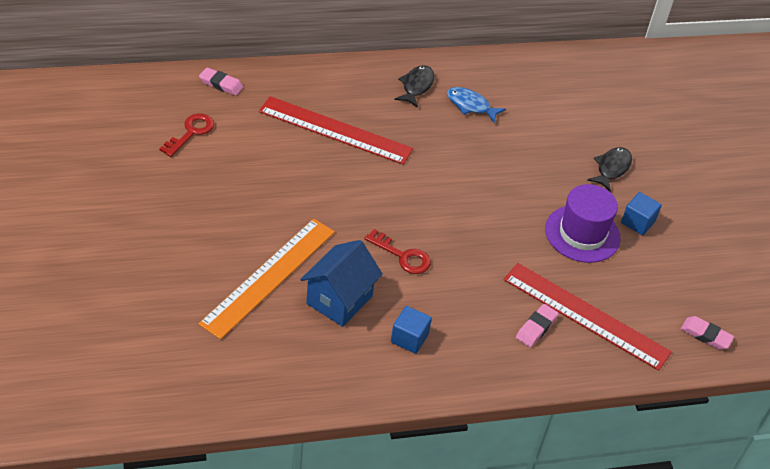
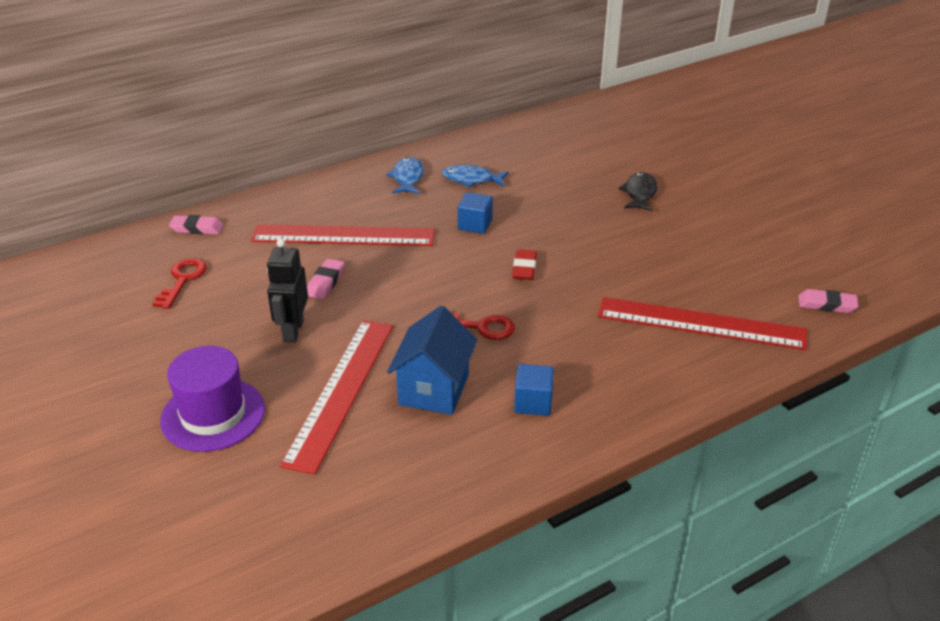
camera: 15 degrees left, 10 degrees down
(256, 210) = (293, 331): none -> black robot
(269, 277) = (341, 391): orange ruler -> red ruler
(416, 86) = (407, 178): black fish -> blue fish
(468, 212) = (524, 268): none -> red eraser
(536, 328) = (659, 350): pink eraser -> pink eraser (325, 282)
(582, 234) = (649, 254): purple hat -> purple hat (213, 414)
(637, 222) = (694, 229): blue cube -> blue cube (475, 225)

